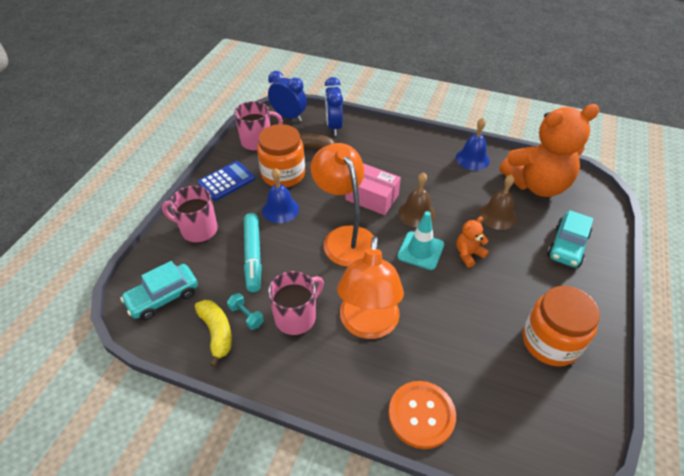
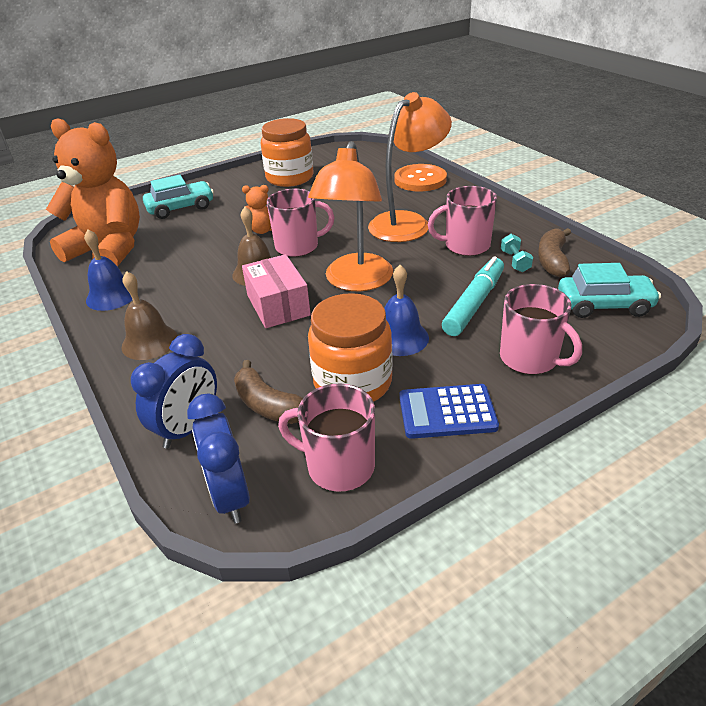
camera: 140 degrees left, 10 degrees down
(217, 333) = (552, 260): yellow banana -> brown banana
(420, 250) = (298, 246): turquoise traffic cone -> pink mug
(497, 215) = (190, 243): brown bell -> brown bell (149, 342)

